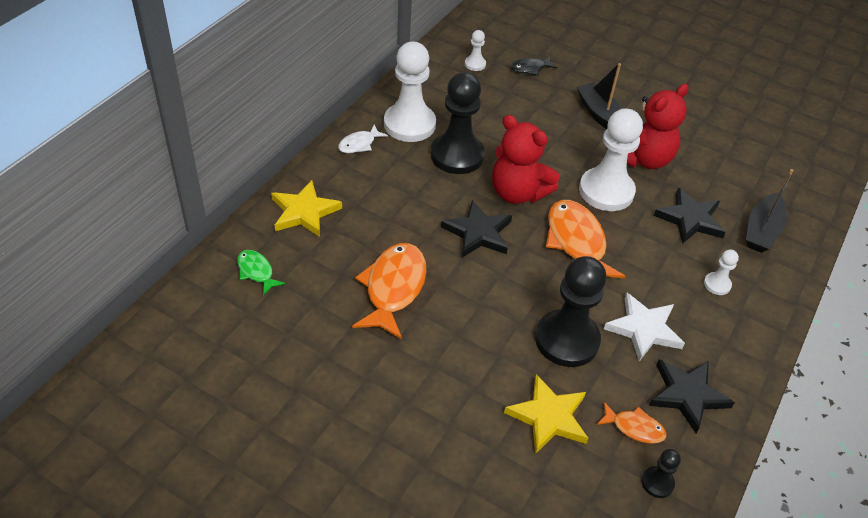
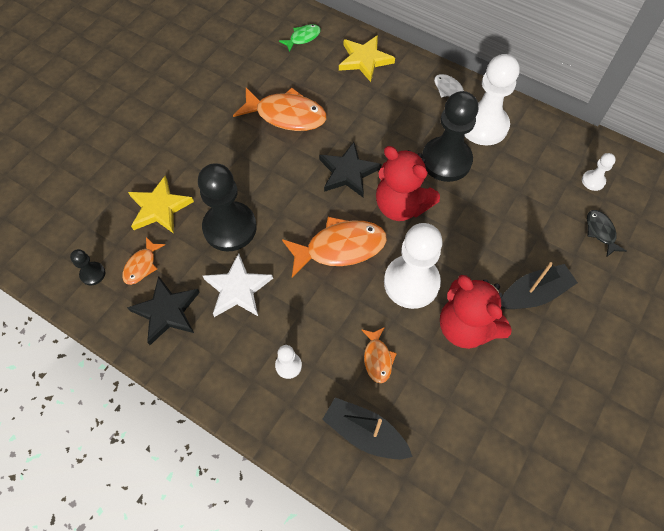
camera: 95 degrees right, 15 degrees up
(518, 193) = (401, 205): red teddy bear -> red teddy bear turned 90 degrees counterclockwise
(690, 219) = (377, 358): black star -> orange fish

